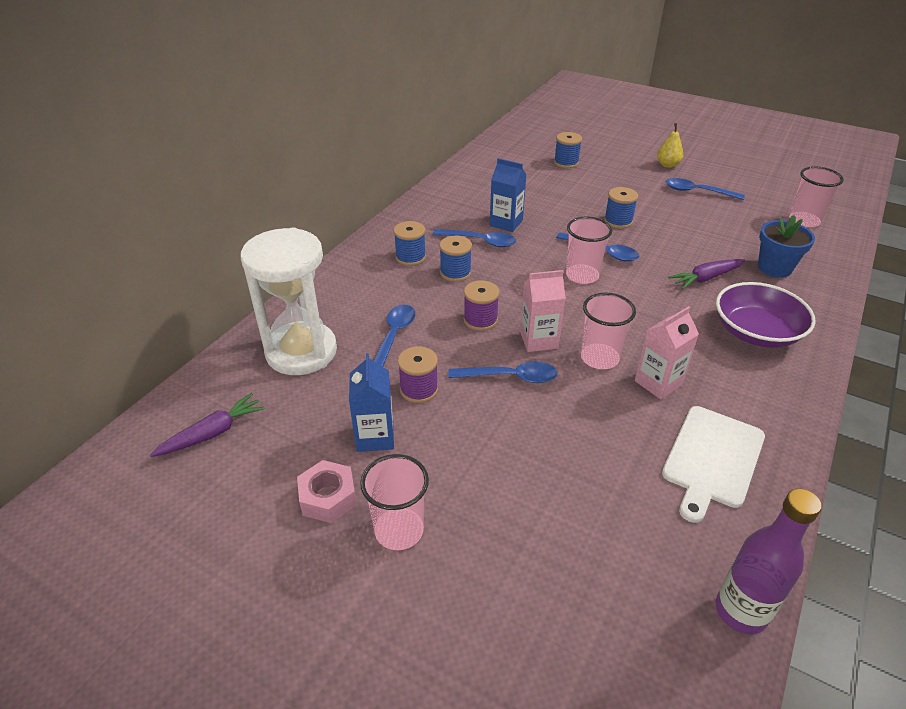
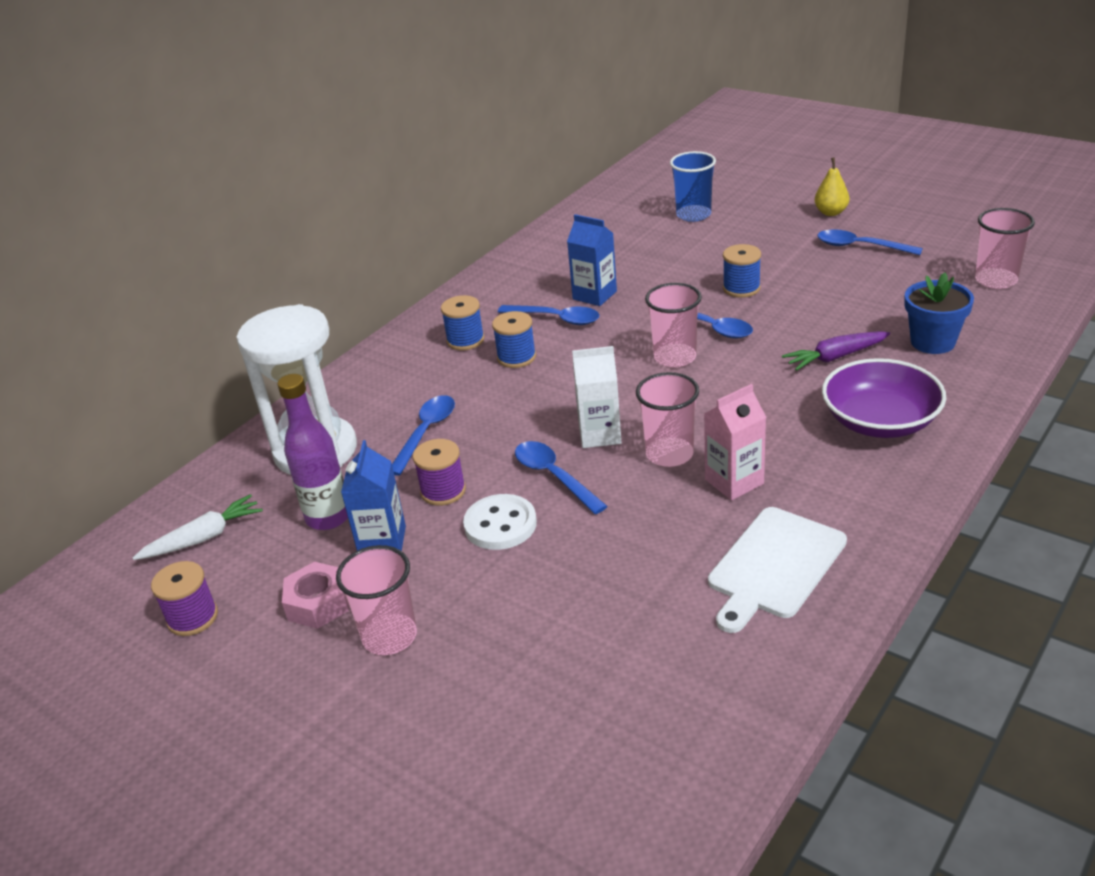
camera: 10 degrees right, 5 degrees down
(212, 433) = (203, 538): purple carrot -> white carrot
(474, 421) = (500, 524): none -> white button
(480, 320) = (534, 412): purple spool -> purple spool (192, 617)
(510, 377) = (554, 476): blue spoon -> blue spoon turned 135 degrees counterclockwise
(538, 340) = (600, 434): pink carton -> white carton
(566, 162) = (693, 215): blue spool -> blue cup
(741, 611) = (756, 723): purple bottle -> purple bottle (328, 517)

